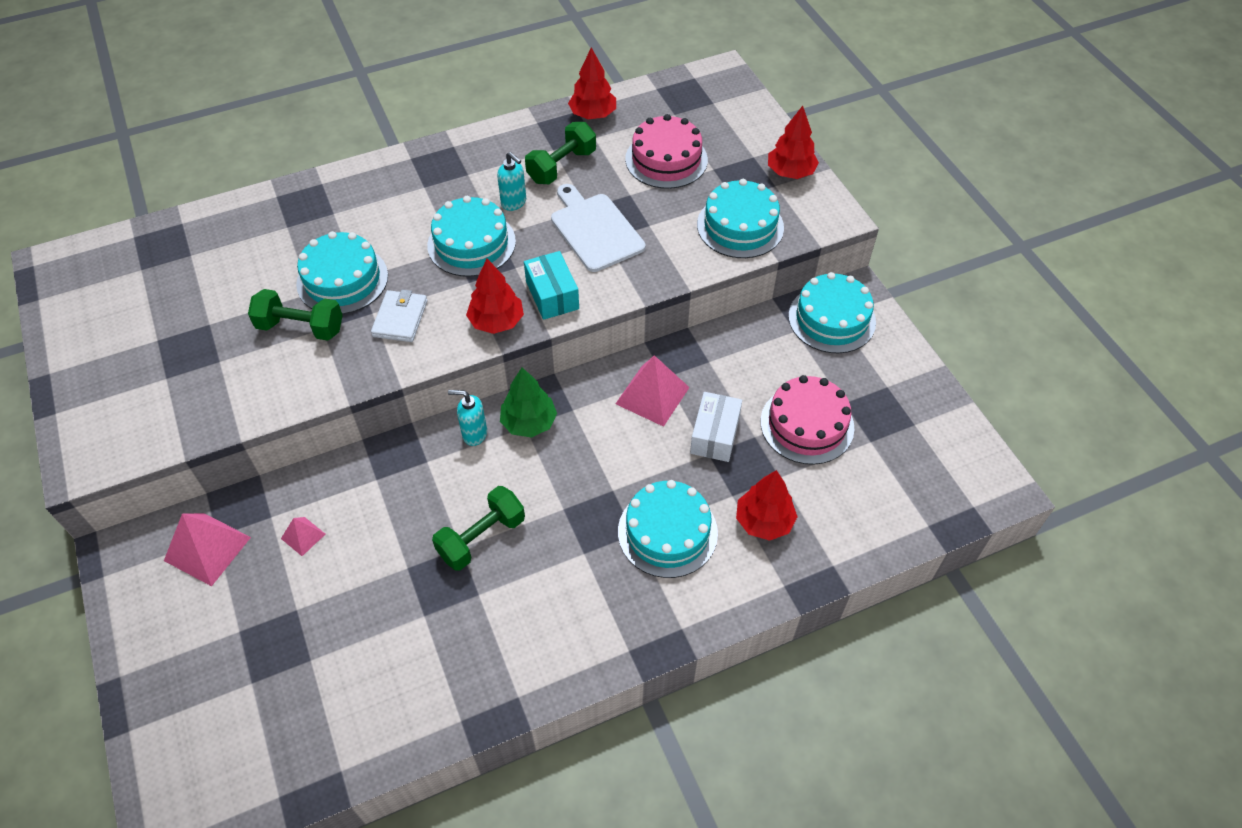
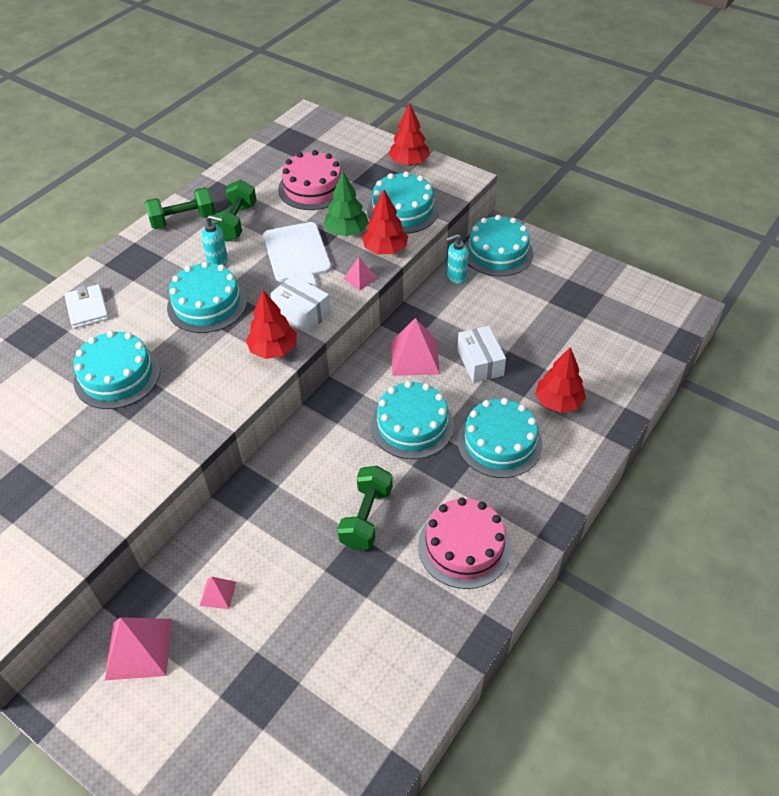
camera: 30 degrees left, 5 degrees down
(301, 327) = (109, 427): green dumbbell -> green dumbbell (183, 220)
(400, 319) = (191, 382): white wallet -> white wallet (87, 309)
(474, 434) = (301, 447): turquoise soap dispenser -> turquoise soap dispenser (456, 277)
(529, 423) = (338, 419): green tree -> green tree (346, 232)
(552, 295) = (302, 313): turquoise box -> white box
(593, 115) = (231, 179): red tree -> red tree (385, 250)
(594, 230) = (298, 255): white cutting board -> white cutting board turned 135 degrees counterclockwise
(595, 467) = (412, 425): none -> turquoise cake
(637, 284) = (360, 278): none -> pink pyramid
(807, 424) = (536, 326): pink cake -> pink cake (464, 546)

